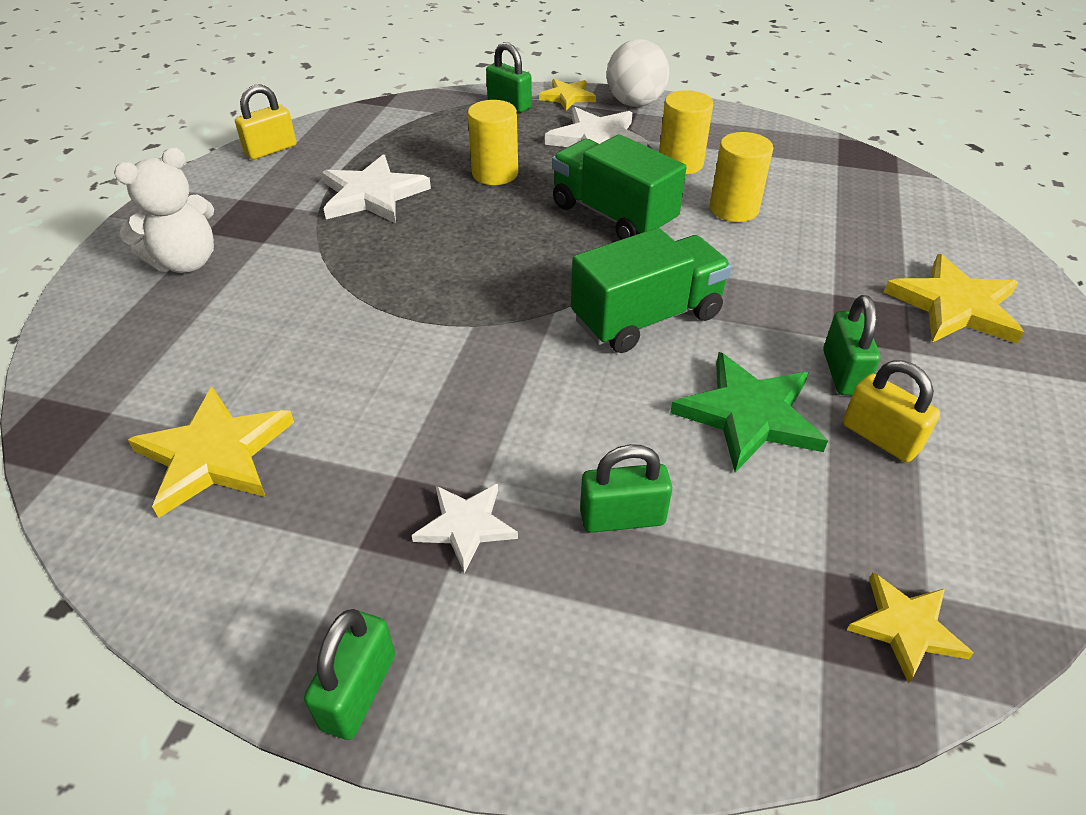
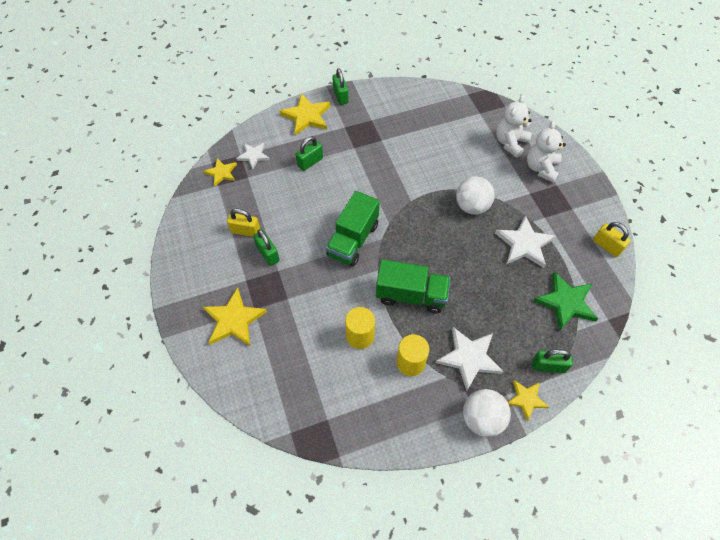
camera: 145 degrees right, 15 degrees up
(161, 323) = (510, 143): none -> white teddy bear
(214, 454) = (435, 119): yellow star -> yellow star (307, 116)
(271, 150) = (606, 246): yellow padlock -> yellow padlock turned 60 degrees counterclockwise
(379, 268) = (471, 206): none -> white ball
(466, 526) = (349, 138): white star -> white star (253, 156)
(495, 173) = (490, 293): yellow cylinder -> none
(749, 415) = (292, 216): green star -> green star (565, 302)

